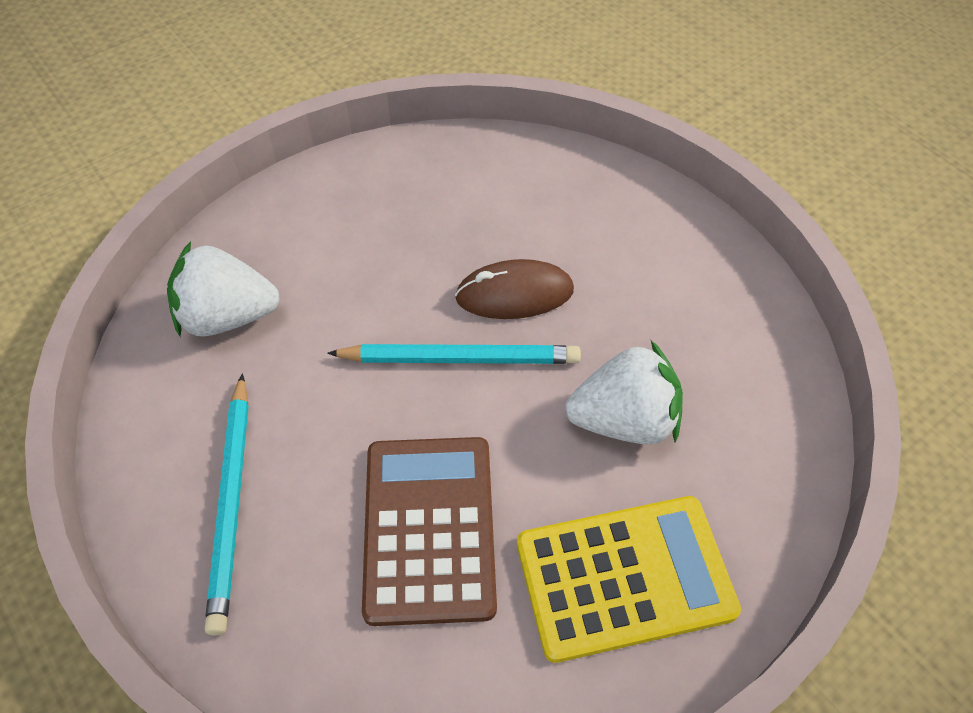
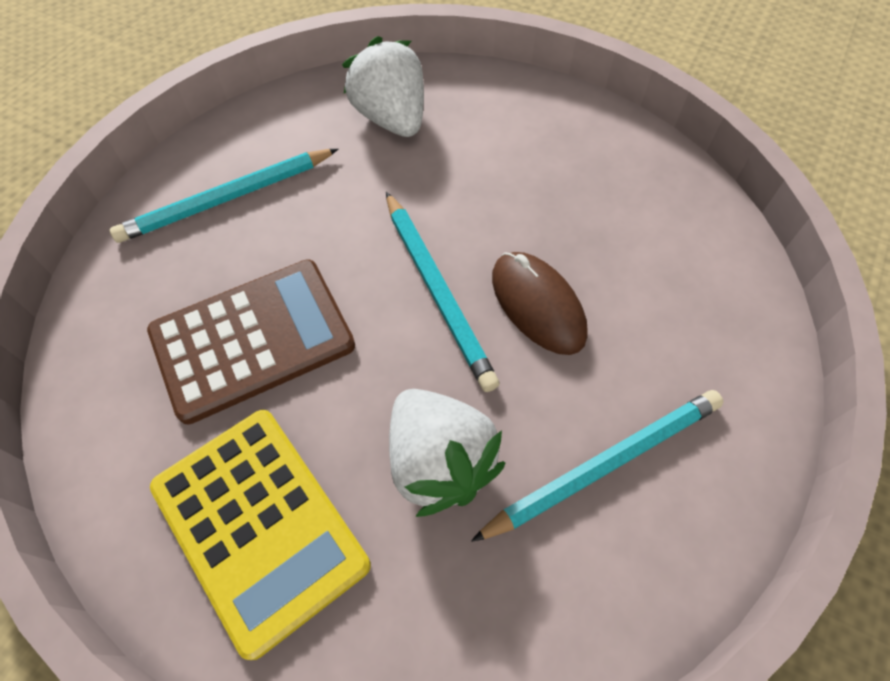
camera: 65 degrees right, 5 degrees up
(671, 314) = (604, 464): none -> turquoise pencil

